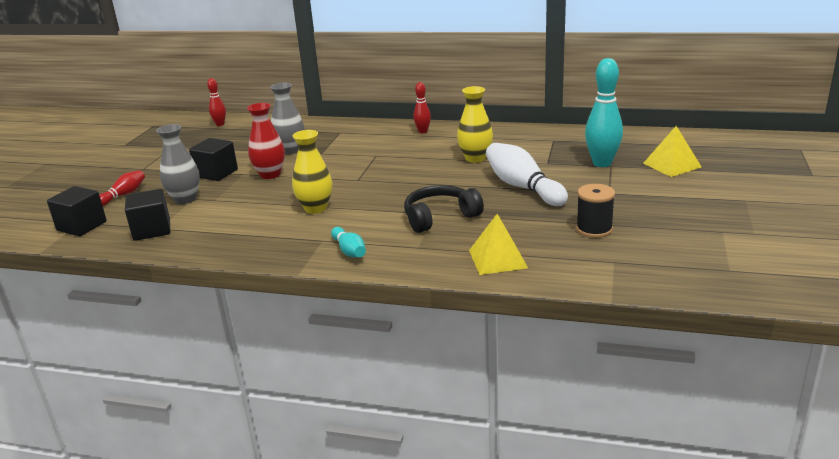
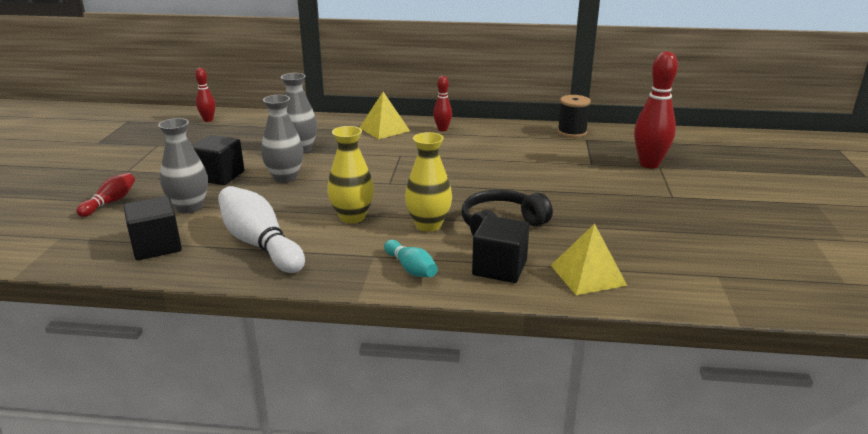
camera: 10 degrees left, 0 degrees up
(82, 226) = (63, 242): black cube -> black cube (499, 268)
(270, 175) = (285, 177): red vase -> grey vase
(475, 158) = (512, 159): yellow vase -> yellow vase (428, 225)
(522, 187) = (577, 190): white bowling pin -> white bowling pin (260, 244)
(594, 229) = (677, 238): black spool -> black spool (572, 132)
(602, 163) = (649, 164): turquoise bowling pin -> red bowling pin
(672, 165) = (721, 166): yellow pyramid -> yellow pyramid (384, 129)

